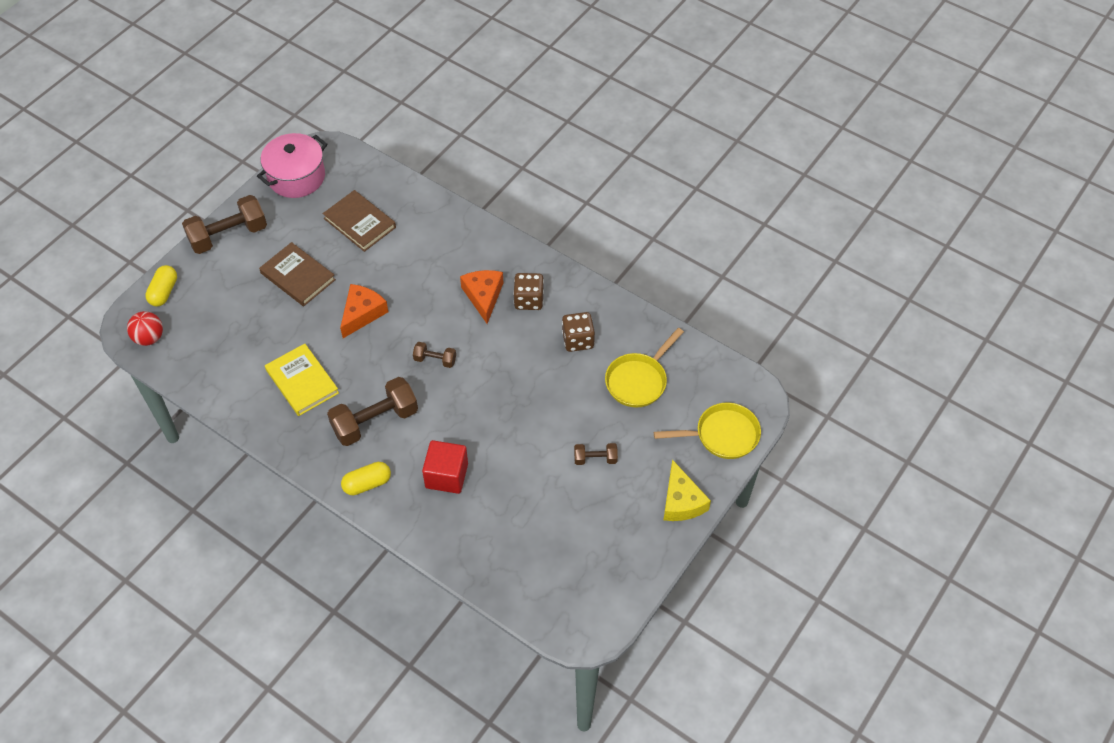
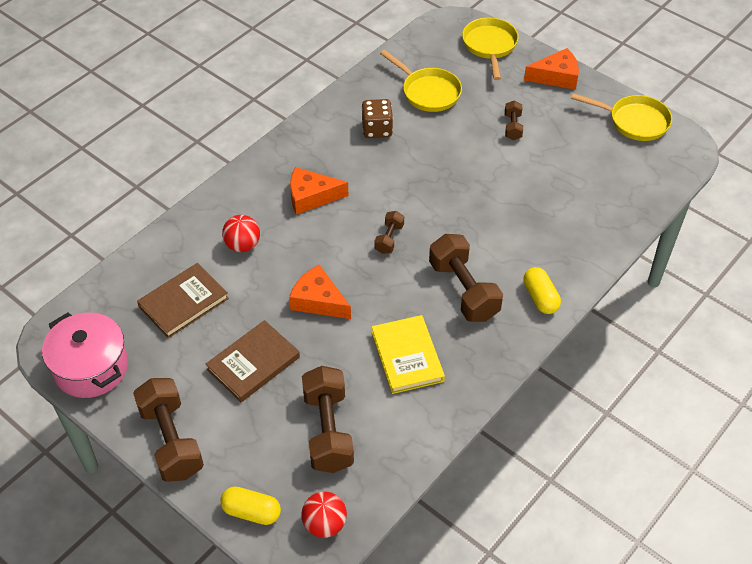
camera: 85 degrees left, 5 degrees down
(231, 332) = (328, 430): none -> brown dumbbell
(302, 381) = (407, 356): yellow book -> yellow book turned 75 degrees counterclockwise
(423, 253) = (243, 245): none -> red ball
(446, 475) = (530, 234): red cube -> none
(529, 300) = (322, 162): brown dice -> none
(618, 579) = (634, 121): none -> yellow pan
(681, 501) = (556, 77): yellow cheese -> orange cheese

